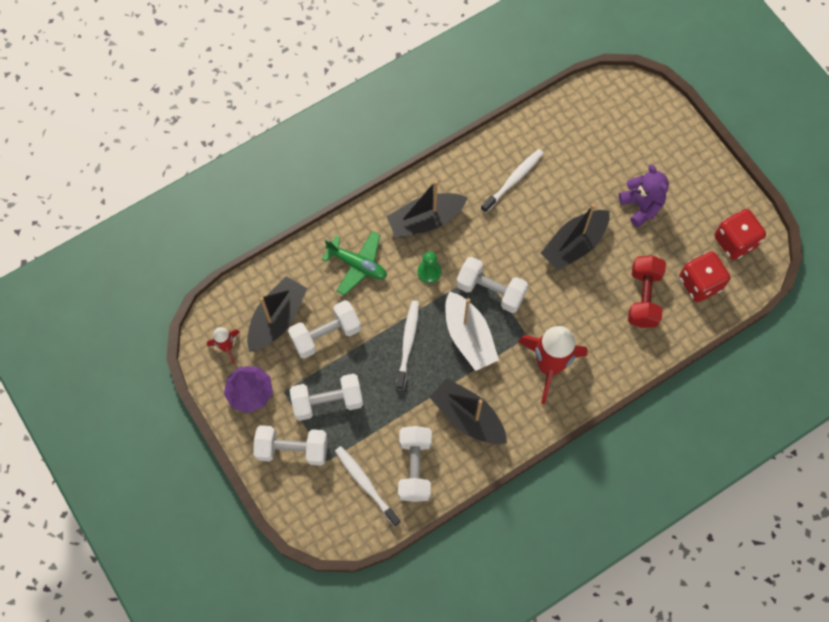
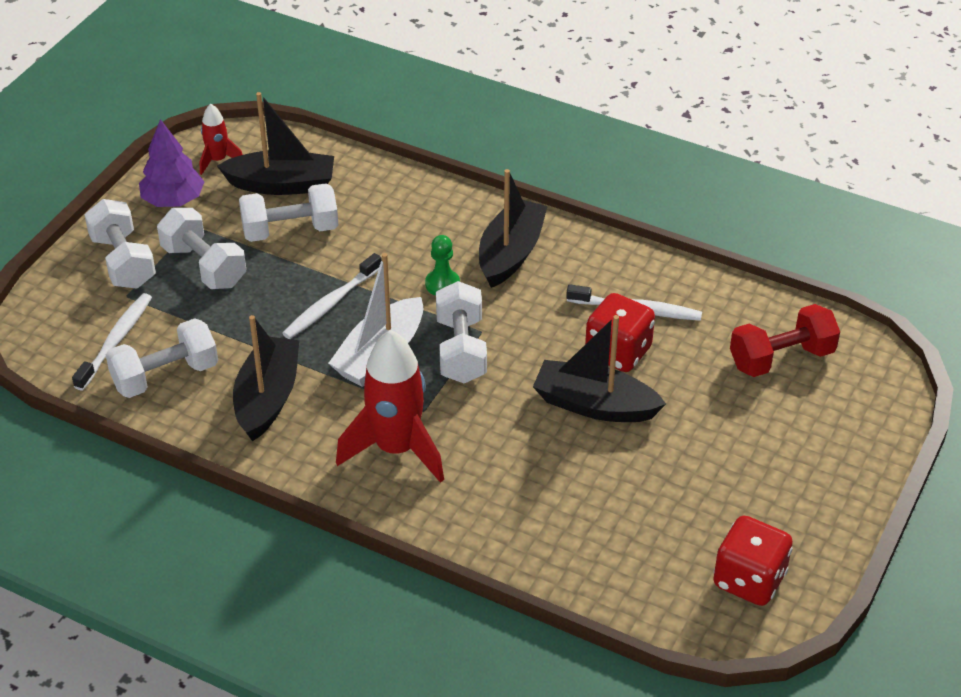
camera: 60 degrees right, 25 degrees down
(326, 335) = (290, 230): white dumbbell -> white dumbbell turned 45 degrees counterclockwise
(357, 265) = (402, 220): green plane -> none
(408, 343) = (331, 303): white toothbrush -> white toothbrush turned 150 degrees clockwise
(425, 220) = (511, 253): black boat -> black boat turned 75 degrees clockwise
(641, 206) = (713, 452): purple teddy bear -> none
(643, 297) = (574, 509): red dumbbell -> red dumbbell (781, 358)
(700, 283) = (647, 564): red dice -> red dice (618, 352)

